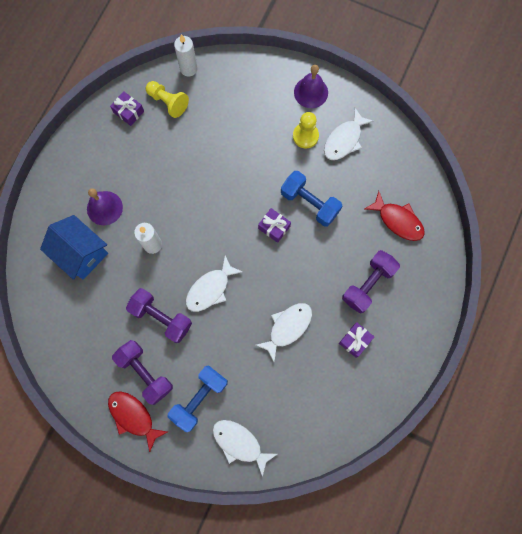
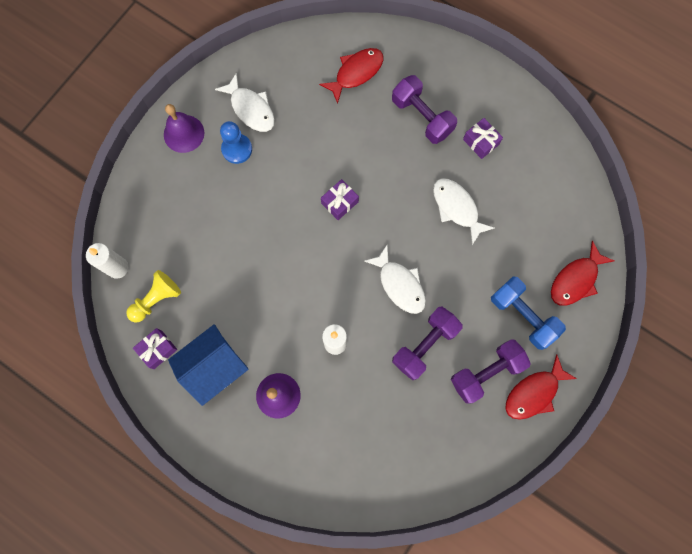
camera: 80 degrees left, 0 degrees up
(81, 253) = (331, 431): blue house -> blue house (215, 367)
(239, 443) = (575, 280): white fish -> red fish
(305, 136) = (237, 149): yellow pawn -> blue pawn
(309, 203) = (318, 159): blue dumbbell -> none

